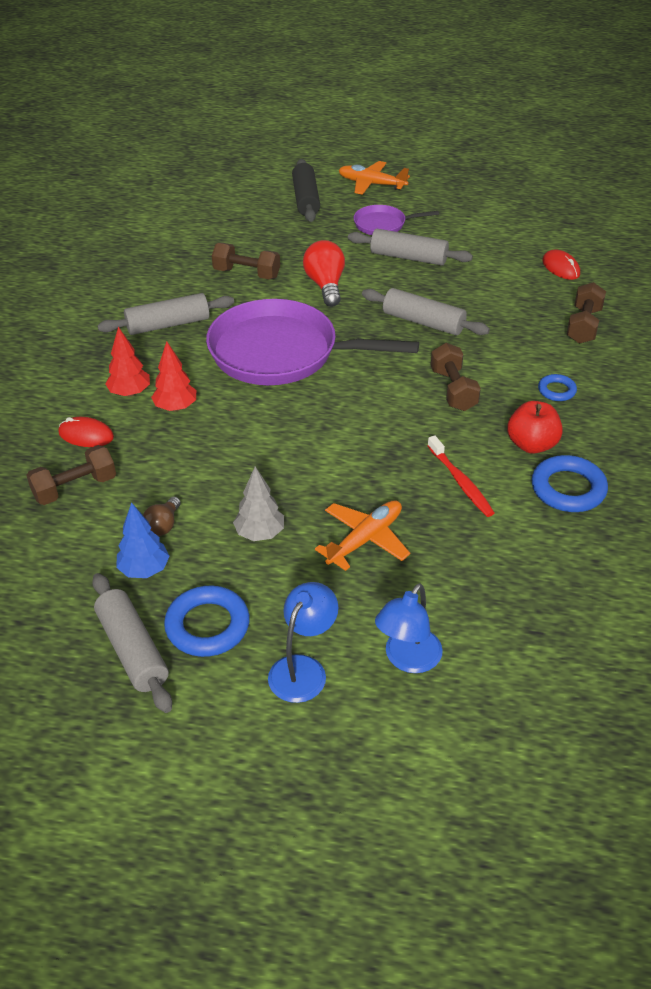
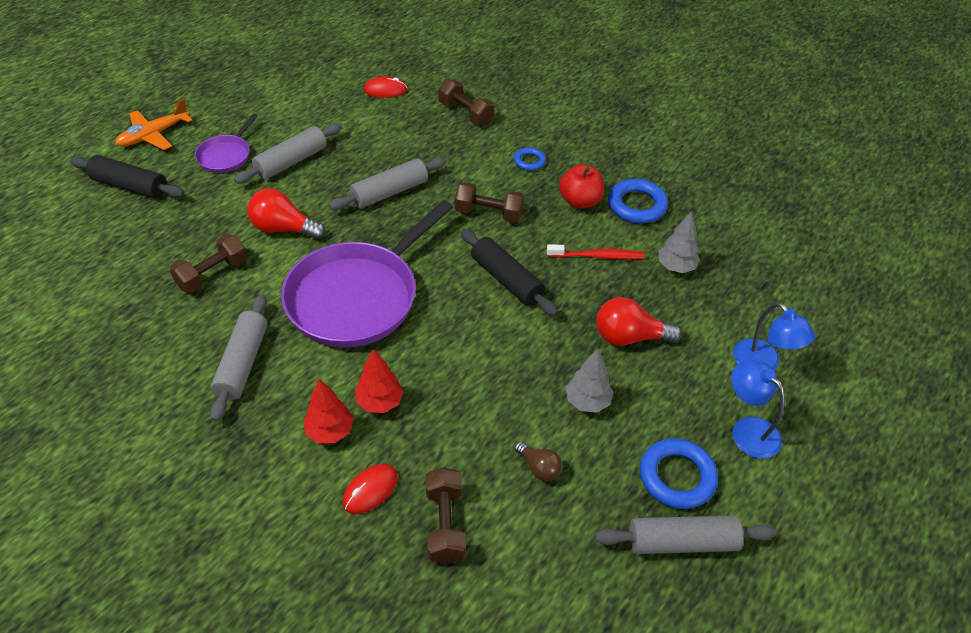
camera: 65 degrees left, 5 degrees up
(144, 570) = (589, 501): blue tree -> none
(365, 539) = (629, 337): orange plane -> red light bulb
(373, 431) = (506, 280): none -> black rolling pin
(498, 547) = (676, 267): none -> grey tree

